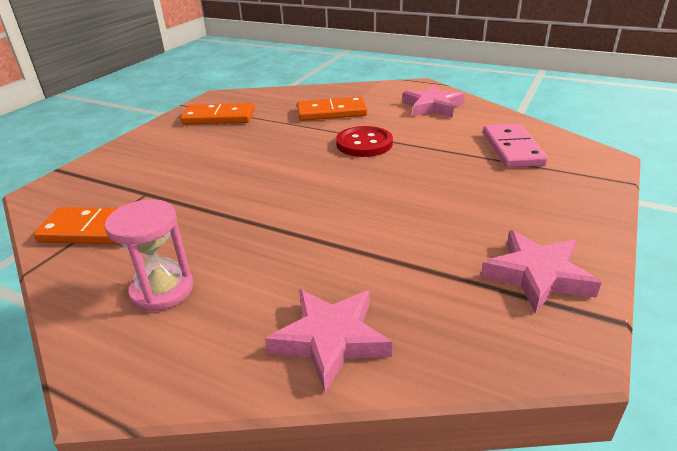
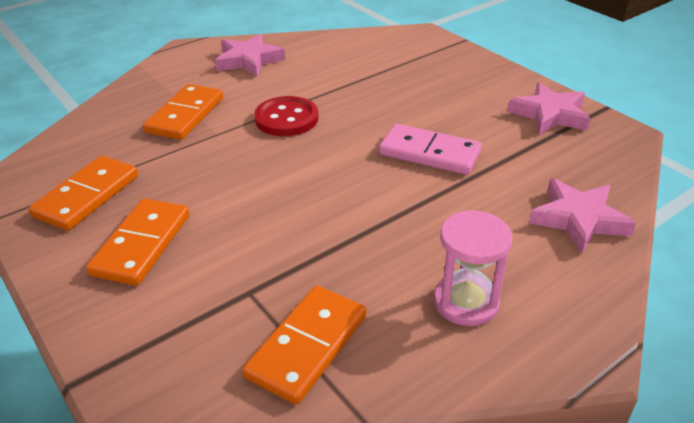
camera: 65 degrees left, 5 degrees up
(180, 146) = (141, 244): none -> orange domino
(512, 149) = (374, 58): pink domino -> pink domino (429, 153)

